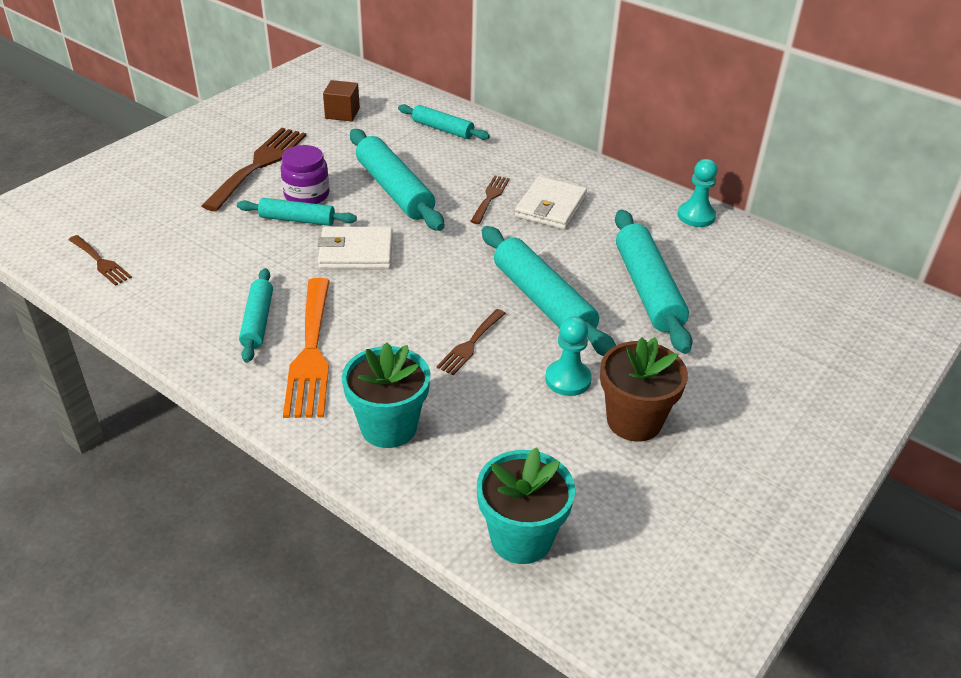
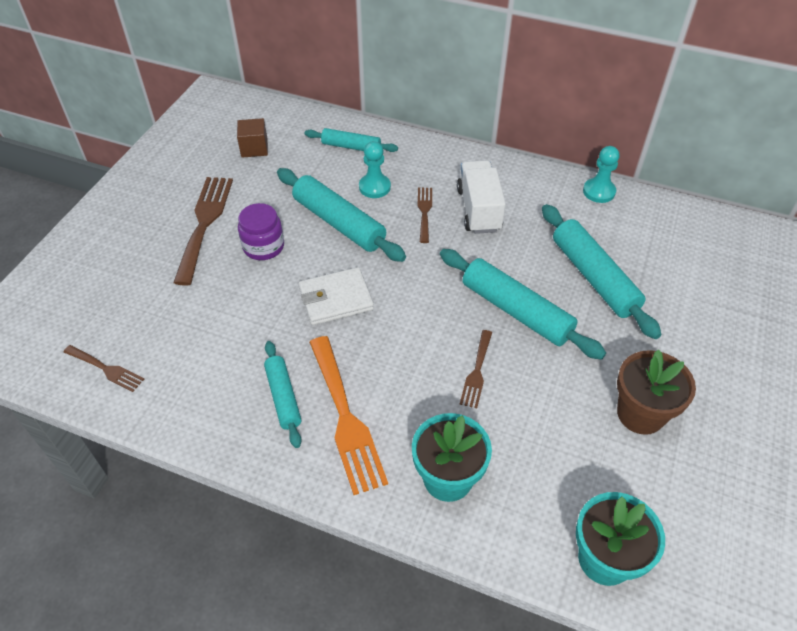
camera: 15 degrees left, 10 degrees up
(297, 220) = (267, 276): turquoise rolling pin -> none
(550, 207) = (479, 210): white wallet -> white truck
(568, 379) = (571, 386): turquoise pawn -> turquoise pawn (374, 187)

